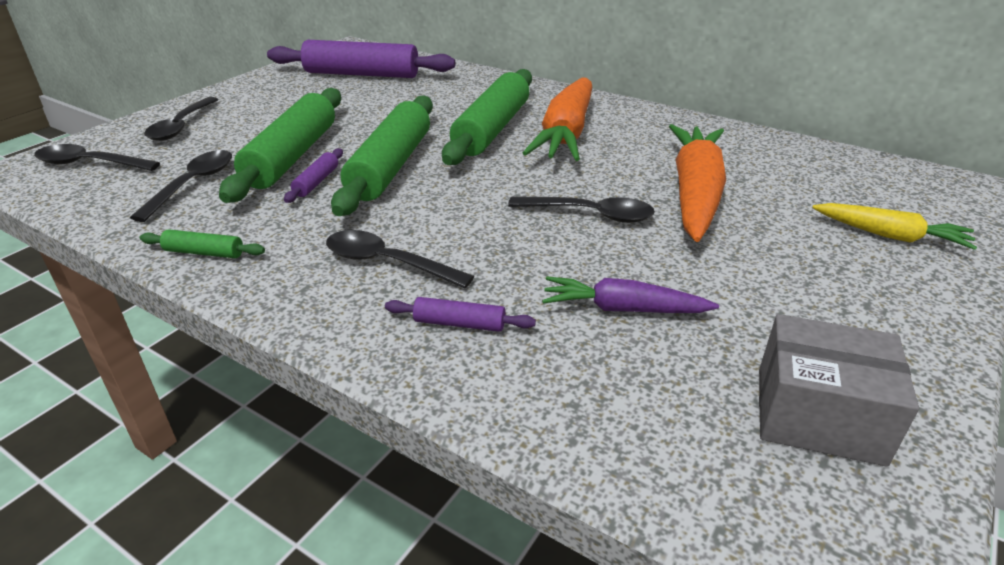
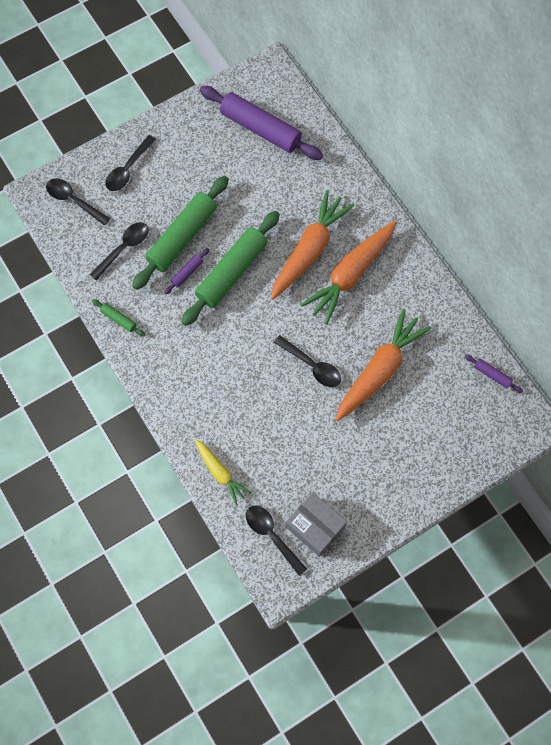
camera: 25 degrees right, 35 degrees up
(387, 263) = (197, 363): black spoon -> black spoon (271, 535)
(459, 323) = (211, 419): purple rolling pin -> purple rolling pin (492, 375)
(492, 129) = (309, 250): green rolling pin -> orange carrot
(623, 309) = (282, 441): purple carrot -> none
(890, 236) = (447, 448): yellow carrot -> yellow carrot (220, 473)

